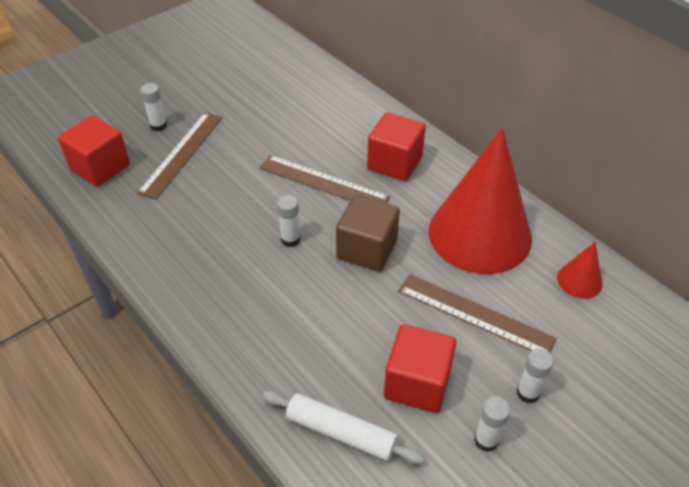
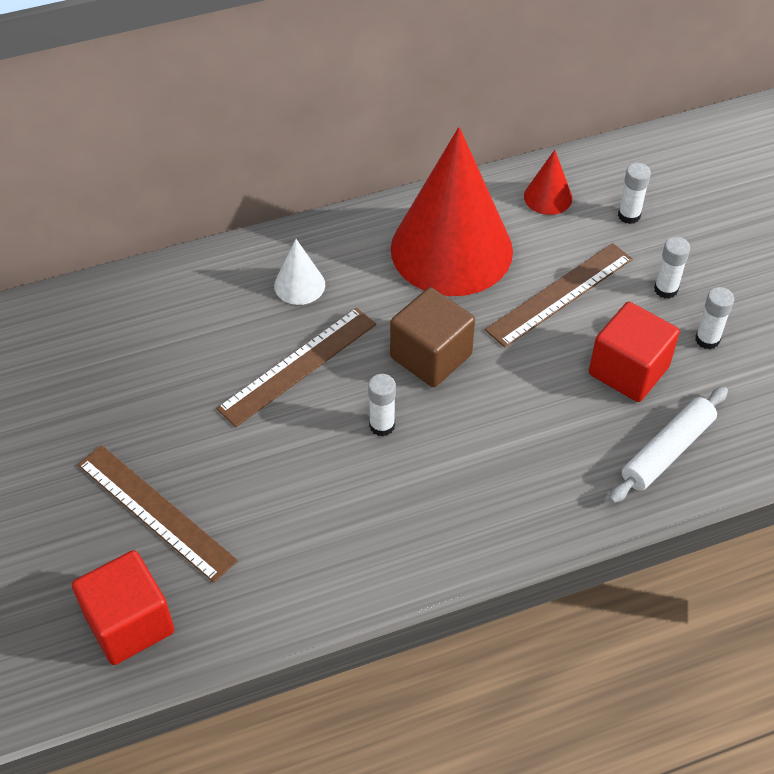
camera: 70 degrees left, 5 degrees up
(158, 126) = (73, 531): white glue stick -> white glue stick (629, 215)
(394, 163) = (299, 285): red cube -> white cone

